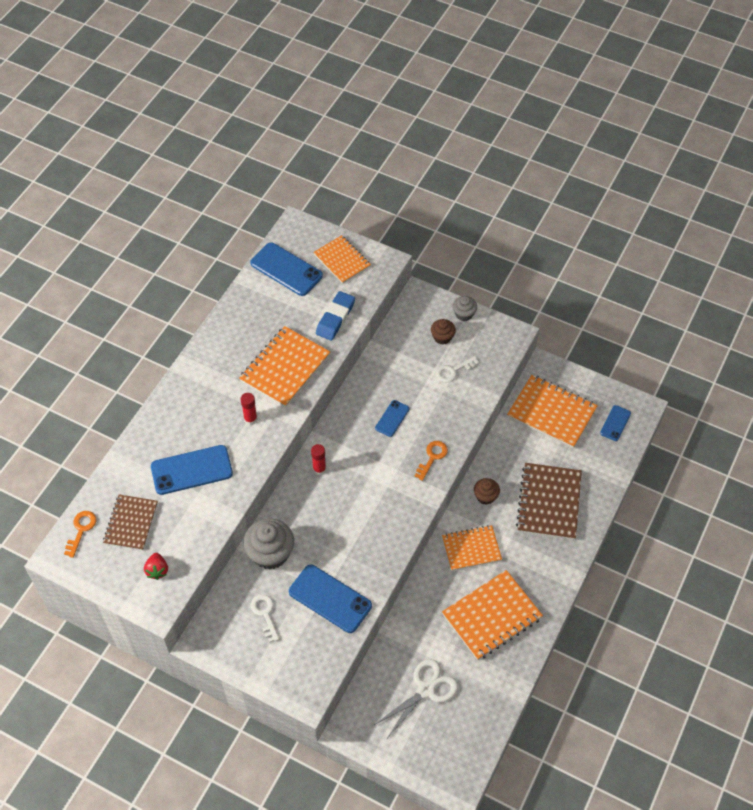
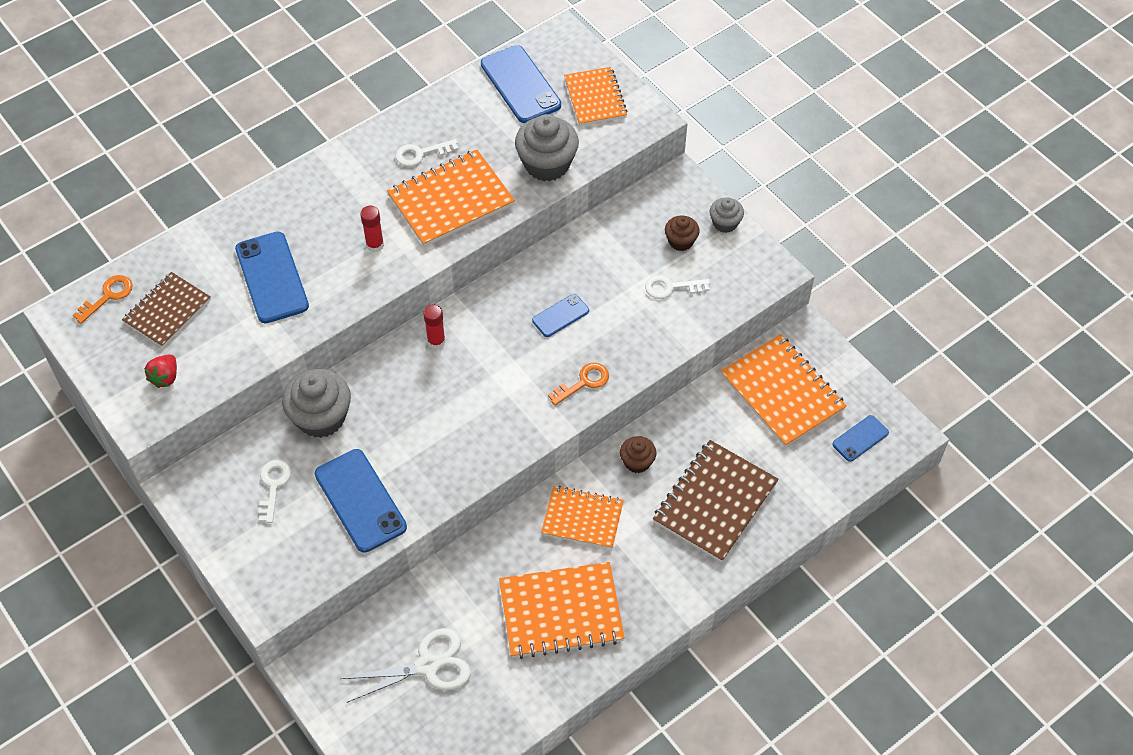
camera: 25 degrees right, 0 degrees up
(191, 470) = (272, 278): blue phone -> blue phone turned 60 degrees clockwise
(245, 343) = (421, 154): none -> white key
(335, 318) = (547, 164): blue eraser -> grey cupcake

